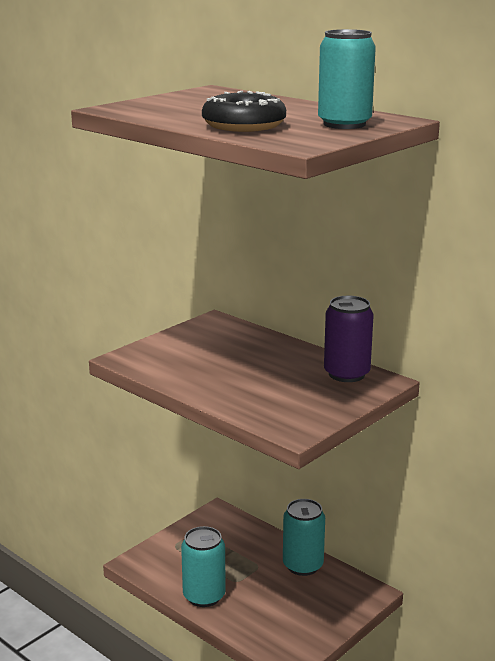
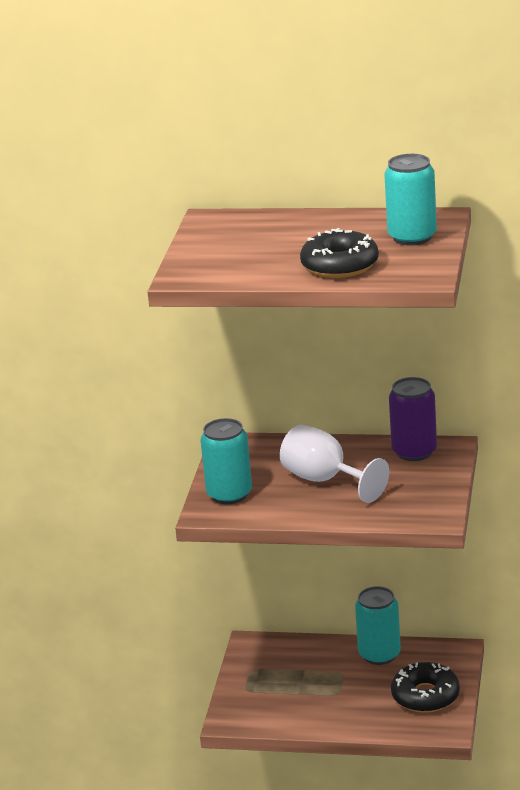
camera: 30 degrees left, 5 degrees up
(204, 596) = (323, 718): turquoise can -> turquoise can (229, 494)
(244, 369) = (325, 480): none -> white goblet
(303, 618) = (425, 696): none -> black donut

